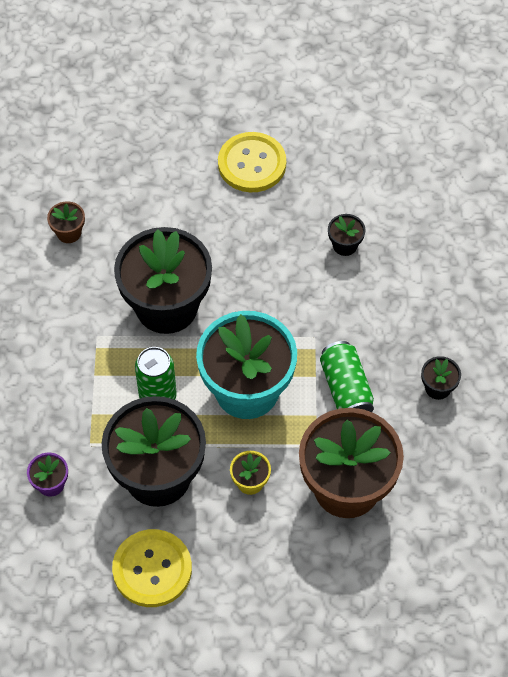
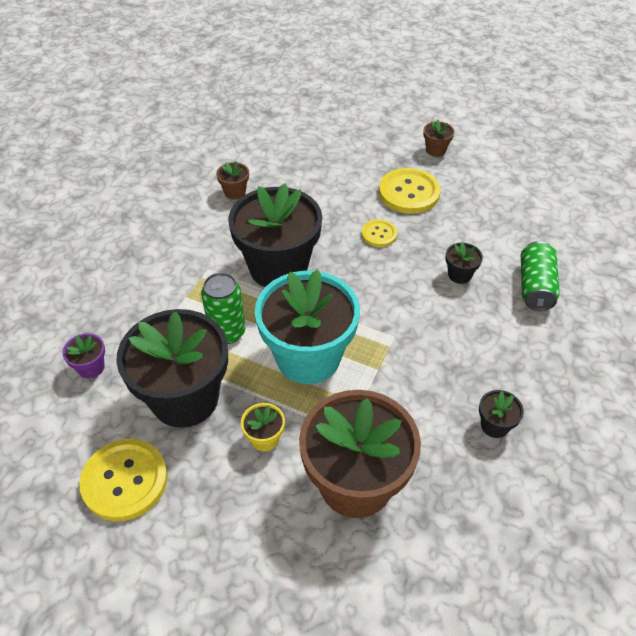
camera: 25 degrees right, 10 degrees down
(246, 228) = (379, 234): none -> yellow button
(254, 95) = (435, 150): none -> brown flower pot
(345, 389) = (401, 391): green can -> green can (535, 286)

